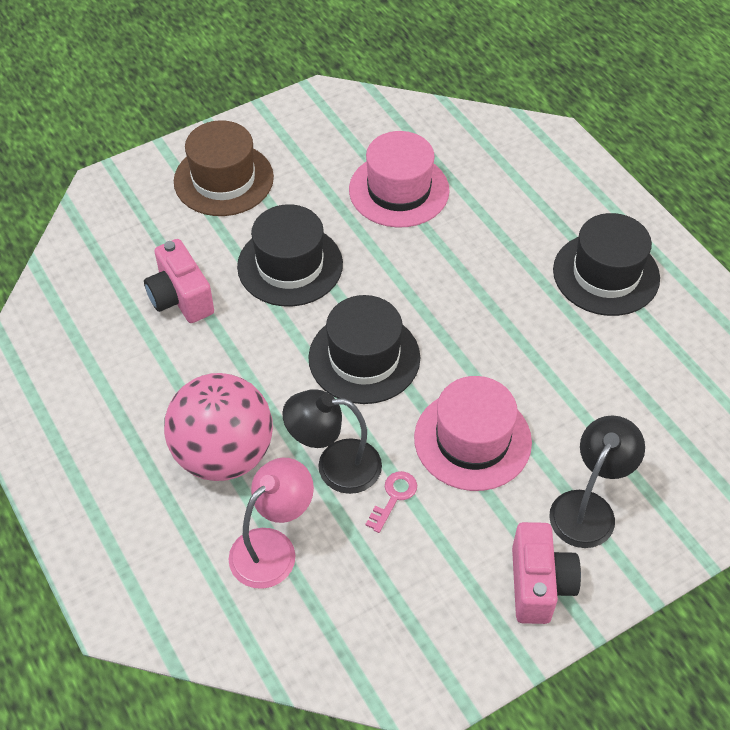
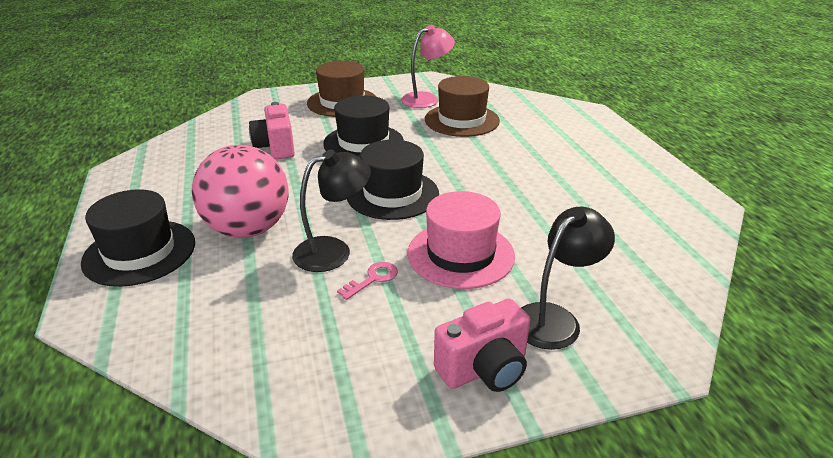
camera: 15 degrees right, 20 degrees down
(273, 547) = (247, 293): pink lamp -> pink lamp (426, 99)
(335, 466) = (333, 251): black lamp -> black lamp turned 135 degrees clockwise
(399, 190) = (462, 120): pink hat -> brown hat
(539, 585) = (484, 369): pink camera -> pink camera turned 45 degrees clockwise
(606, 274) = (611, 178): black hat -> black hat (139, 252)

